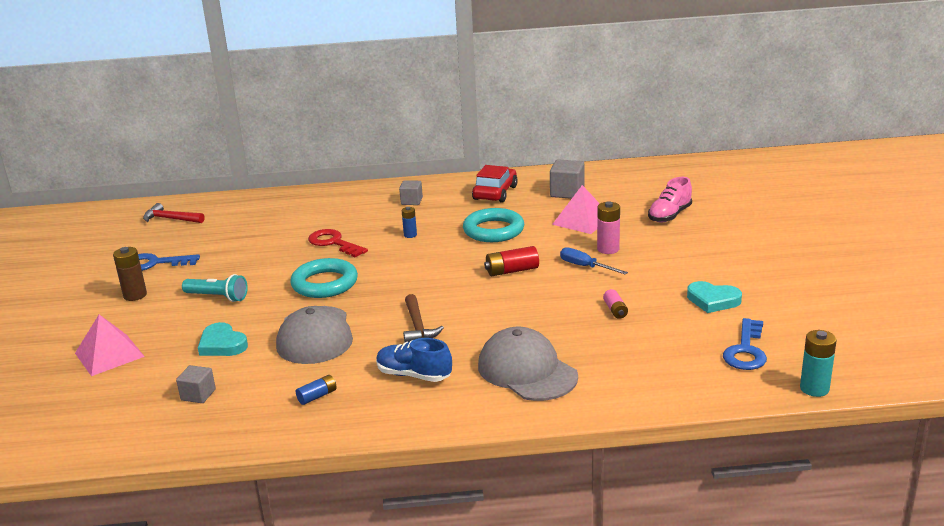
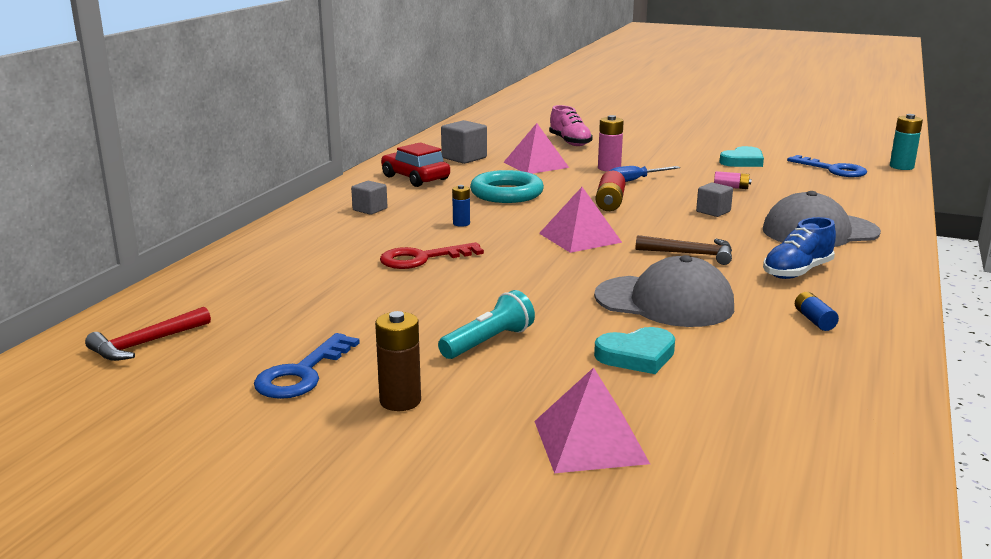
camera: 65 degrees left, 5 degrees down
(198, 395) = (767, 387): grey cube -> grey cube (713, 211)
(325, 283) = (531, 278): turquoise ring -> none
(418, 279) = (580, 237): none -> pink pyramid

